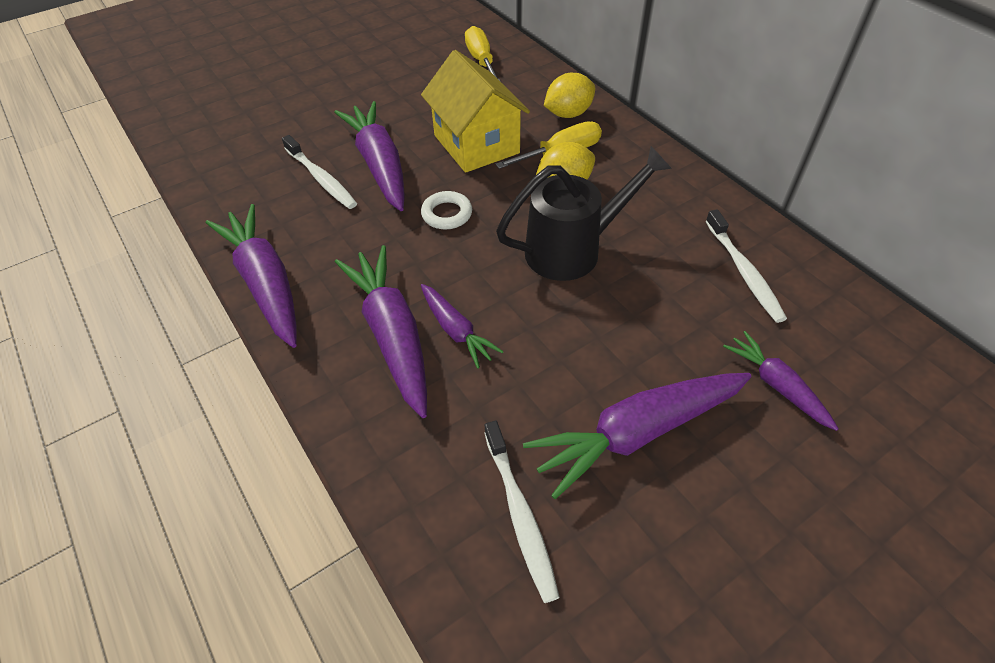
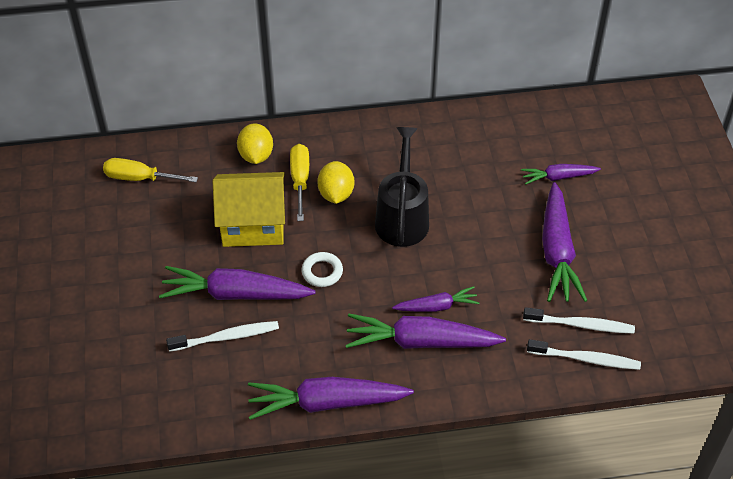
camera: 65 degrees left, 0 degrees up
(744, 272) = (472, 145): white toothbrush -> white toothbrush (585, 359)

